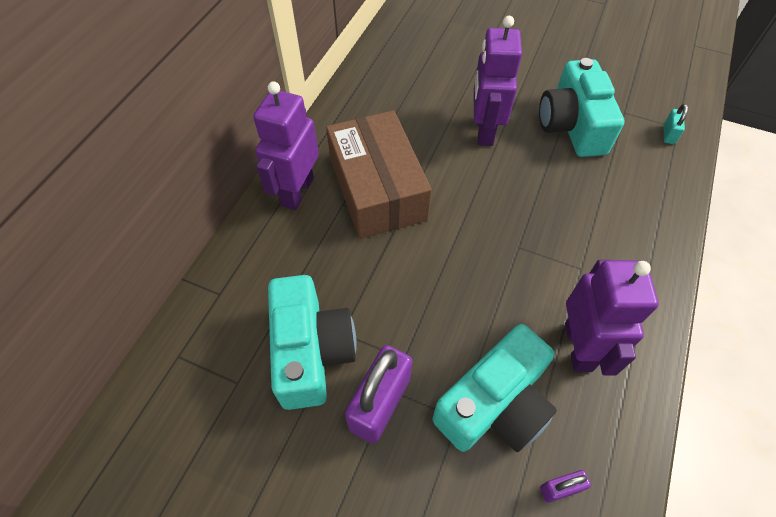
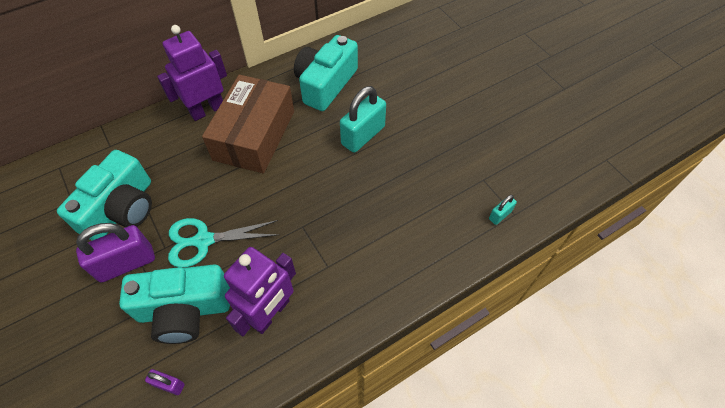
camera: 35 degrees right, 0 degrees up
(438, 323) = (204, 240): none -> turquoise scissors
(484, 130) = (363, 135): purple robot -> turquoise padlock
(572, 126) = (430, 167): turquoise camera -> turquoise camera (325, 84)

